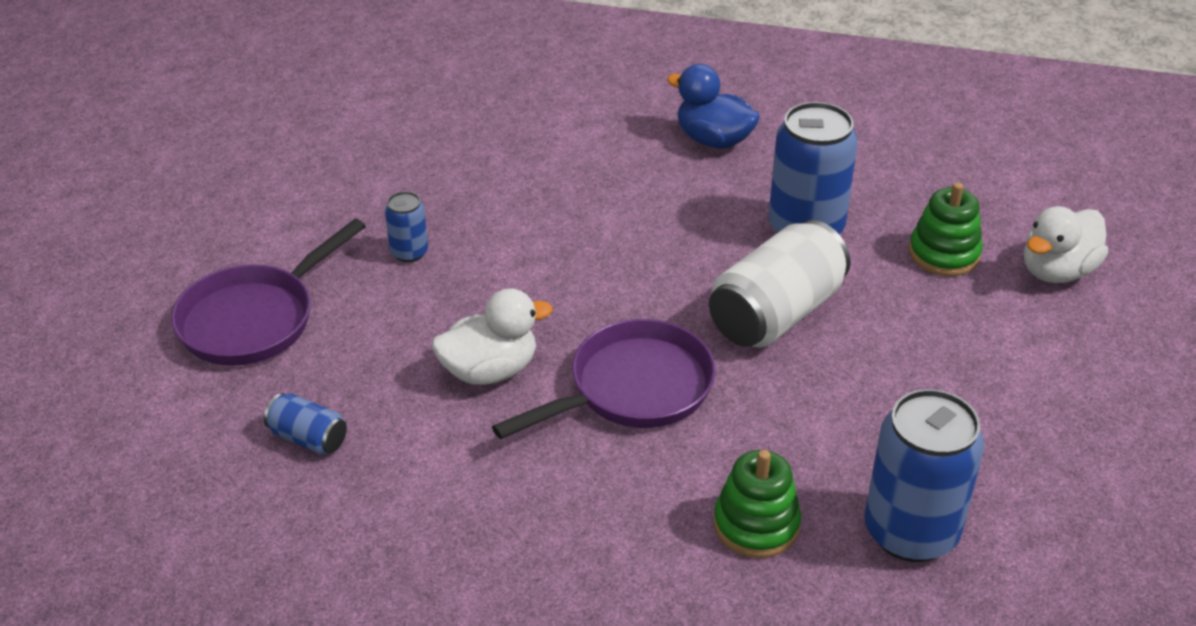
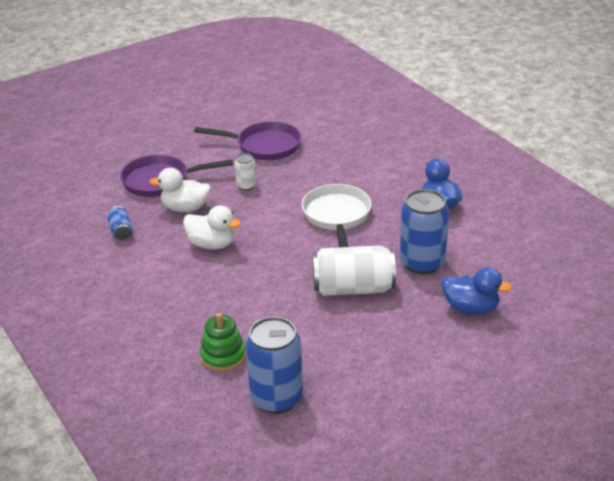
camera: 45 degrees right, 5 degrees down
(409, 252) = (246, 186): blue can -> white can
(606, 226) = (337, 216): none -> white pan
(633, 389) = (253, 282): purple pan -> purple pan (264, 146)
(944, 254) = (471, 308): green stacking toy -> blue duck
(1057, 271) = (516, 347): white duck -> white duck (185, 208)

